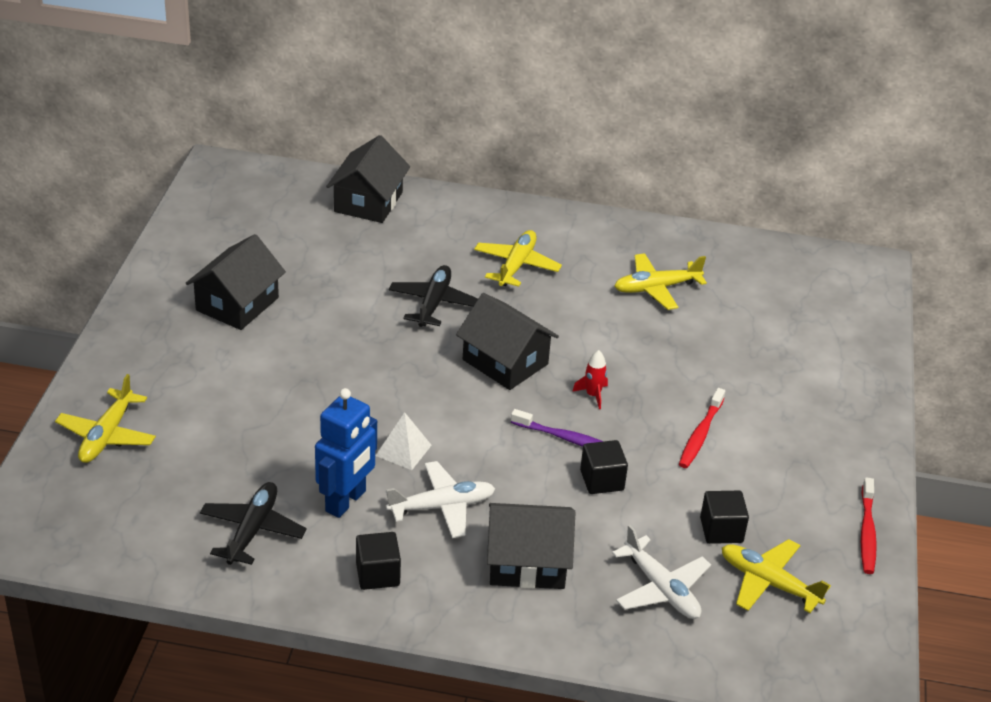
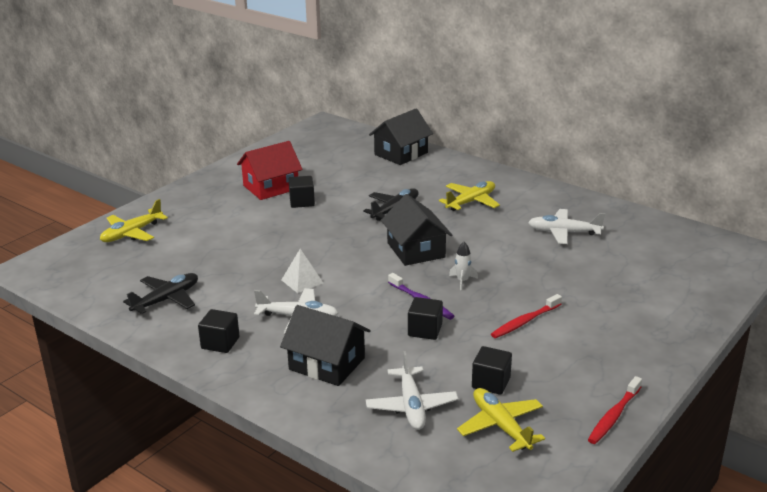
camera: 30 degrees right, 10 degrees down
(237, 304) = (271, 187): black house -> red house
(300, 319) = (302, 202): none -> black cube
(346, 501) = (239, 299): blue robot -> none
(593, 395) = (462, 281): red rocket -> white rocket
(656, 288) = (563, 232): yellow plane -> white plane

